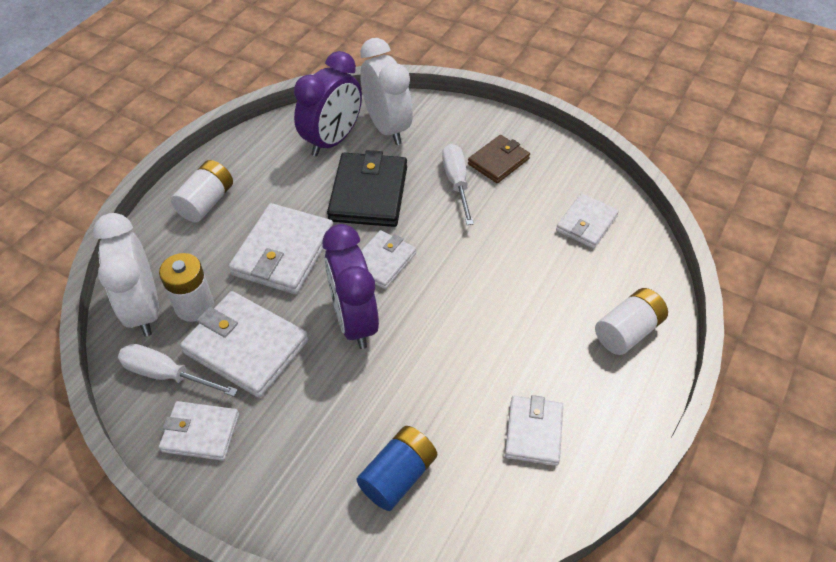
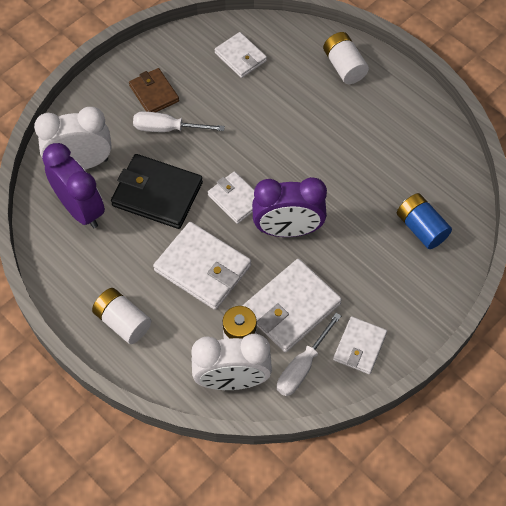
camera: 75 degrees left, 10 degrees up
(533, 432) = (407, 143): white wallet -> none

